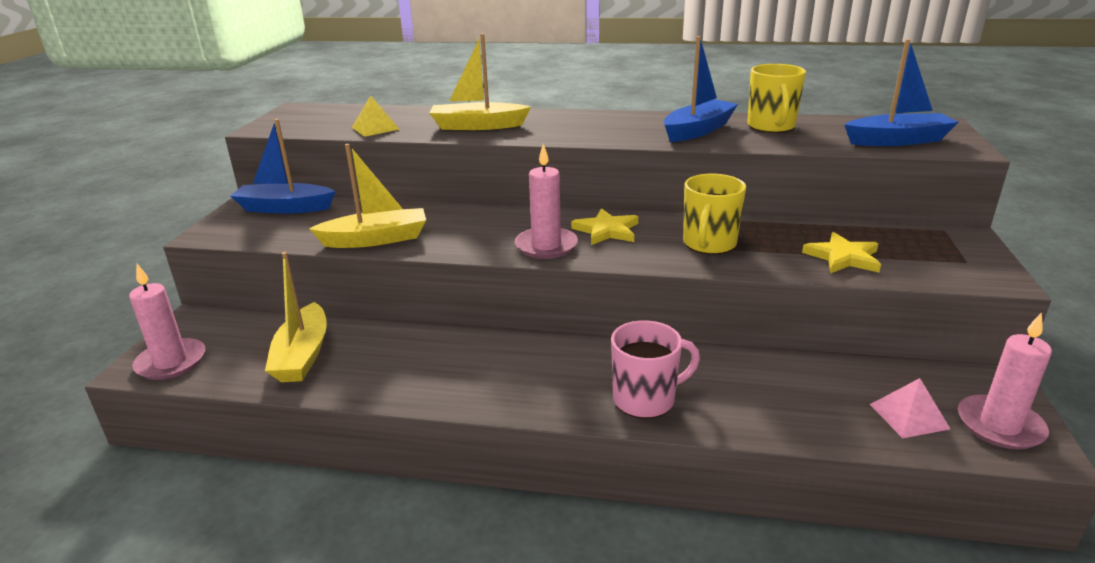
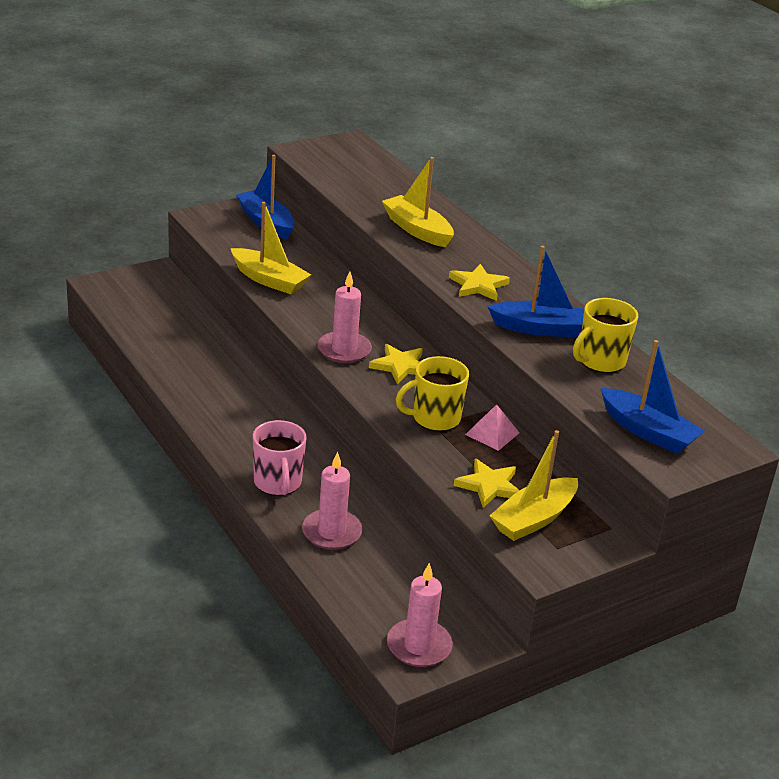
camera: 45 degrees right, 5 degrees up
(171, 362) = (114, 291): pink candle -> pink candle (331, 532)
(302, 355) = (172, 332): yellow boat -> yellow boat (533, 519)
(375, 128) = (356, 192): yellow pyramid -> none
(600, 131) = (478, 285): none -> yellow star
(646, 399) = (278, 483): pink mug -> pink mug turned 45 degrees clockwise
(909, 416) = (384, 602): pink pyramid -> pink pyramid (492, 433)

